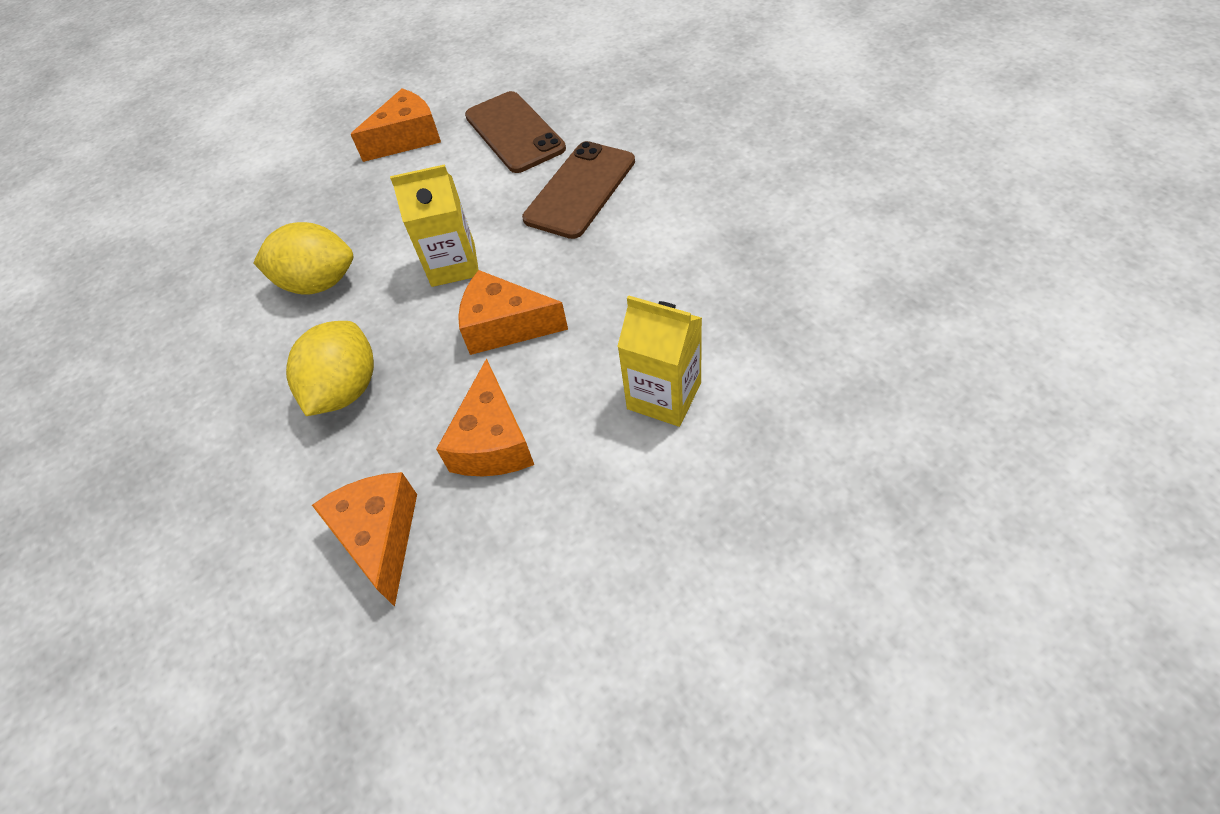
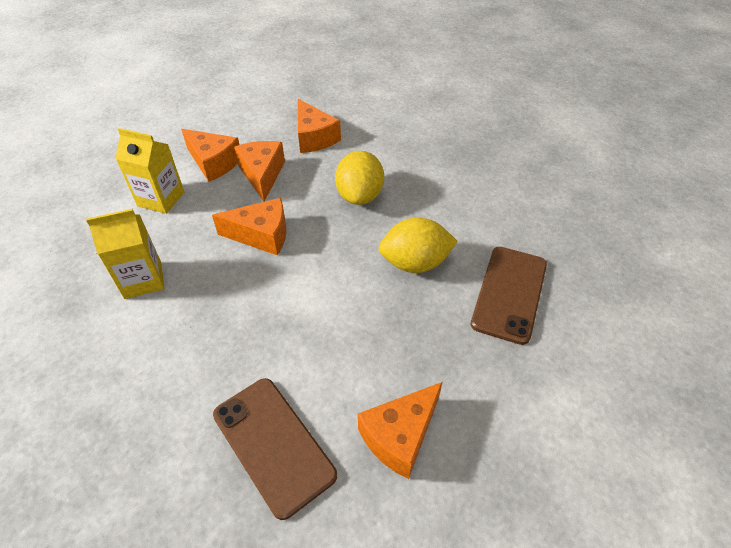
camera: 165 degrees right, 5 degrees down
(453, 265) = (309, 280): yellow carton -> yellow carton (143, 280)
(579, 476) = (214, 163): none -> orange cheese
(580, 190) = (201, 358): brown phone -> brown phone (509, 293)

